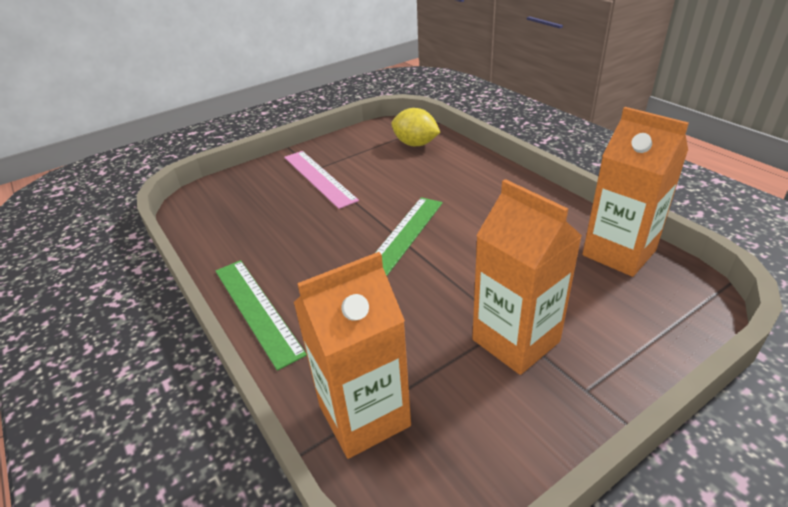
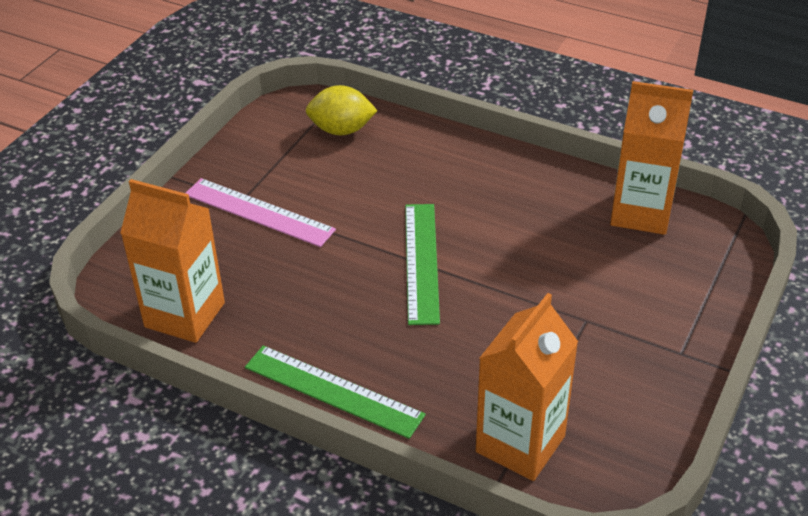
camera: 30 degrees left, 5 degrees up
(515, 340) = (602, 331): orange carton -> orange carton (185, 315)

